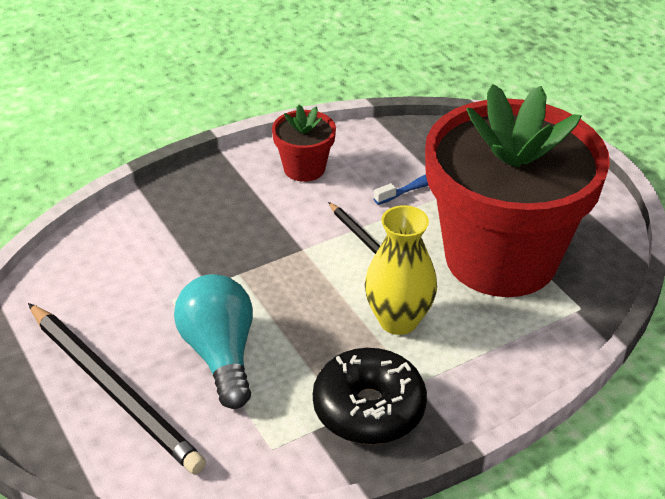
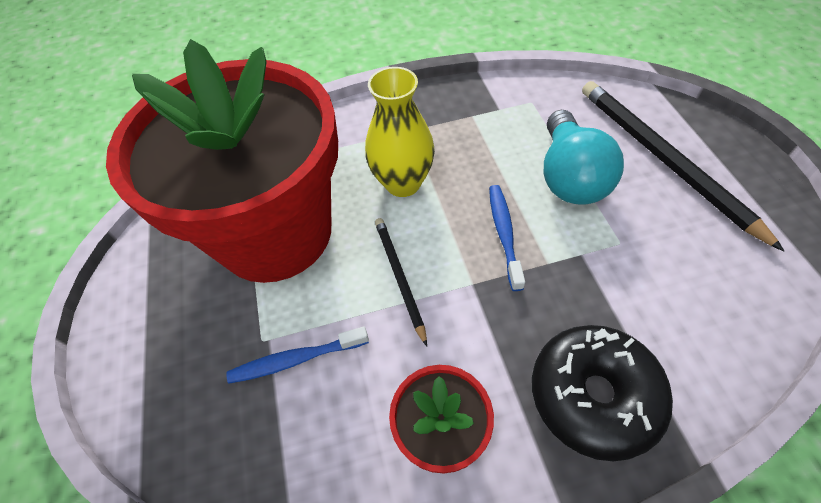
camera: 160 degrees left, 15 degrees up
(282, 290) = (504, 234): none -> blue toothbrush
(369, 408) = (453, 117): black donut -> black donut (593, 395)

